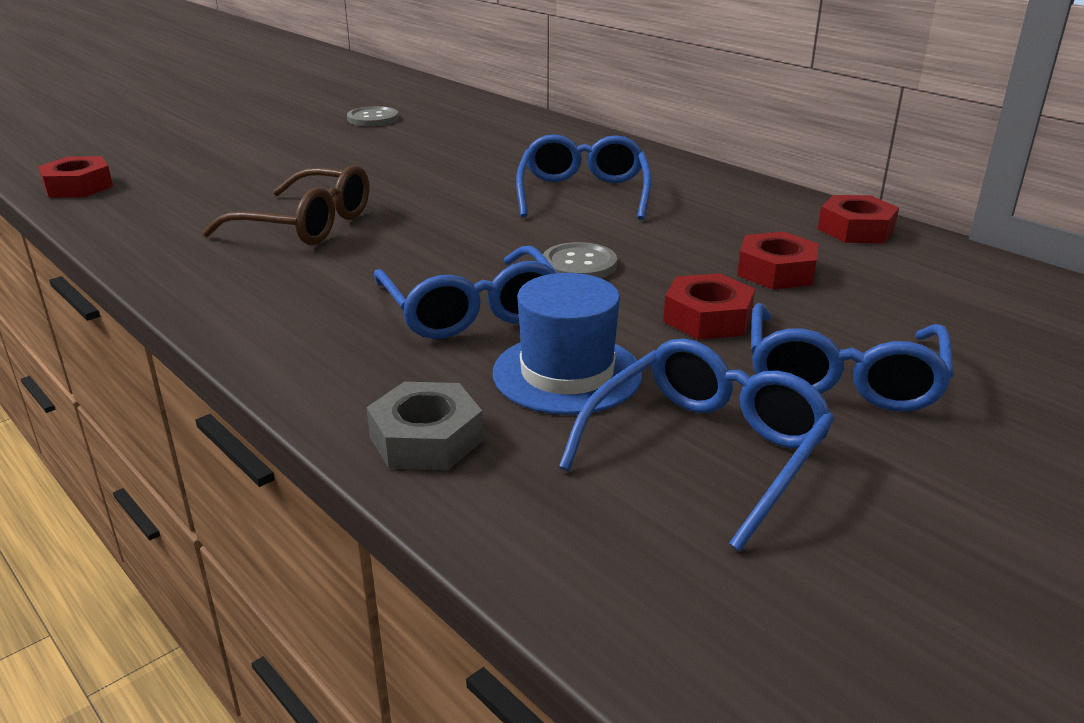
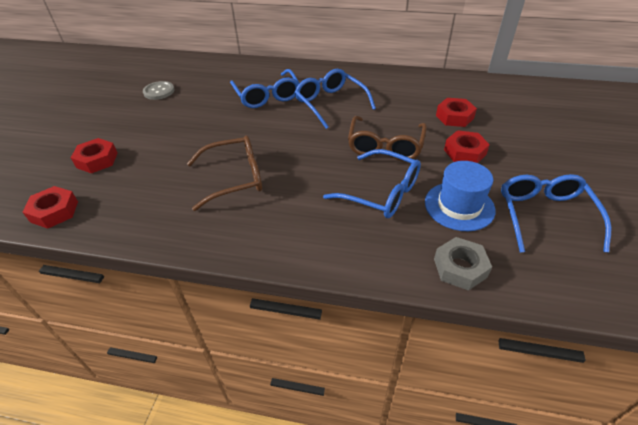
camera: 35 degrees left, 15 degrees up
(579, 264) = (385, 146): grey button -> brown glasses
(841, 377) = (536, 159): blue glasses -> blue glasses (267, 96)
(856, 229) = (451, 82): red nut -> red nut (97, 160)

